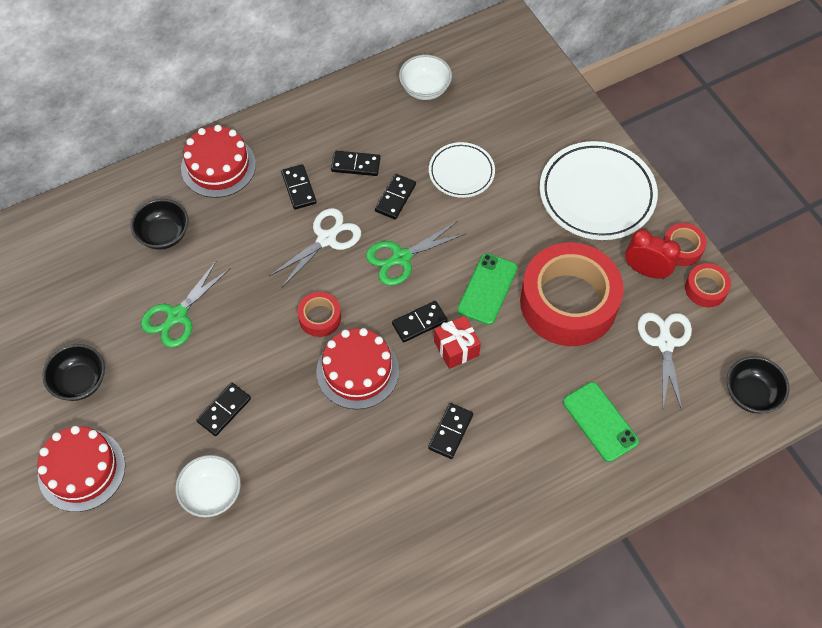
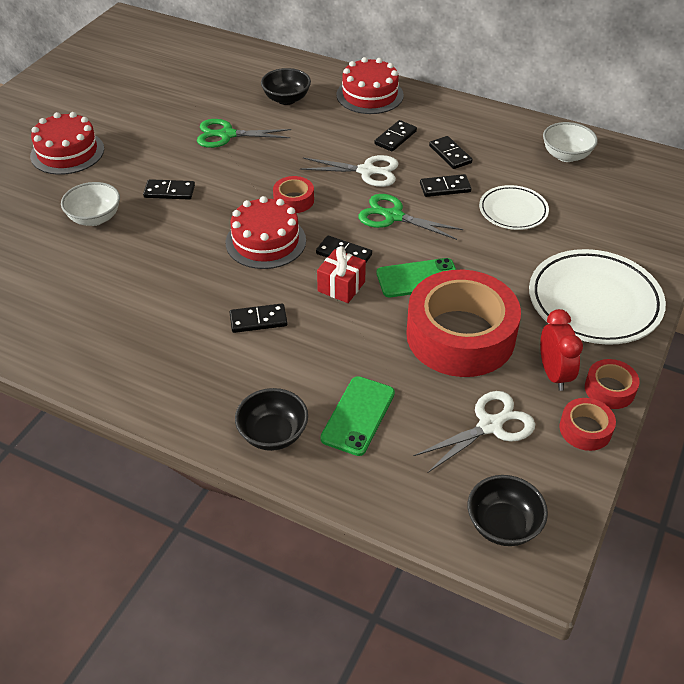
camera: 55 degrees right, 15 degrees down
(80, 382) = (135, 120): black bowl -> black bowl (273, 434)

